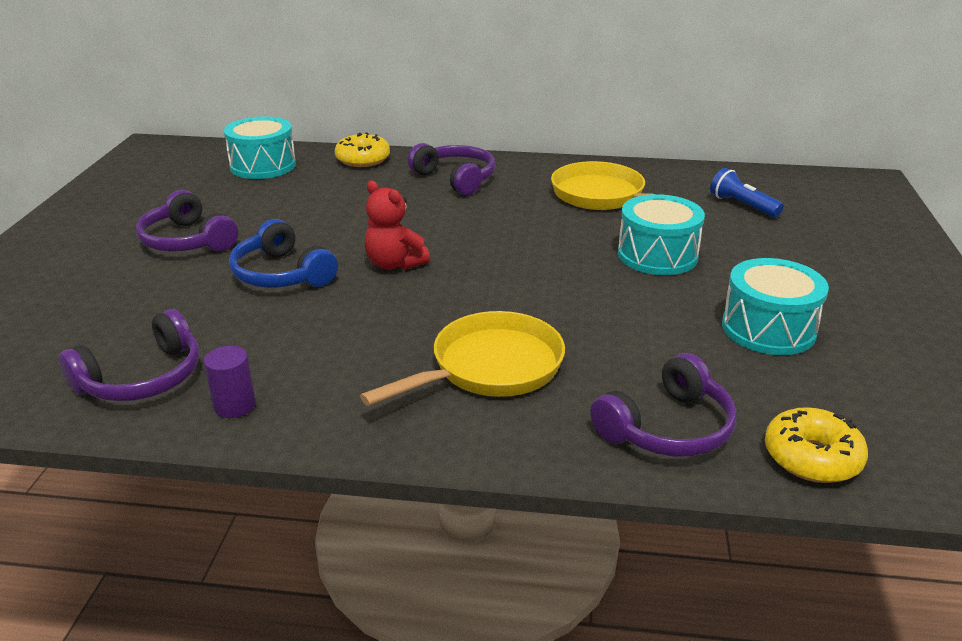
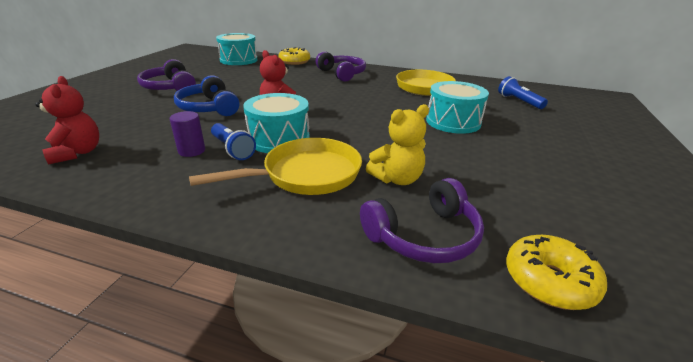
camera: 10 degrees right, 0 degrees up
(143, 378) = (77, 153): purple headphones -> red teddy bear
(234, 405) = (118, 176): purple cylinder -> purple cylinder (191, 151)
(366, 343) = (233, 149): none -> blue flashlight
(610, 358) = (397, 179): none -> yellow teddy bear
(768, 329) = (524, 174): turquoise drum -> turquoise drum (279, 139)

